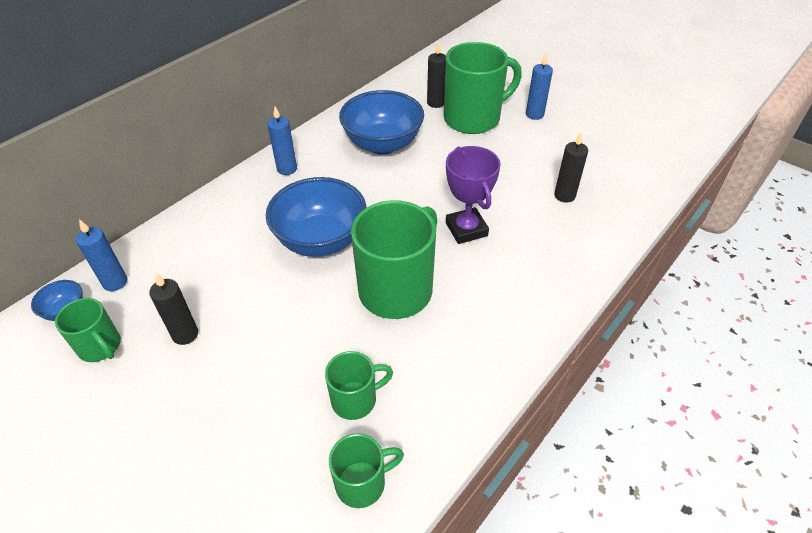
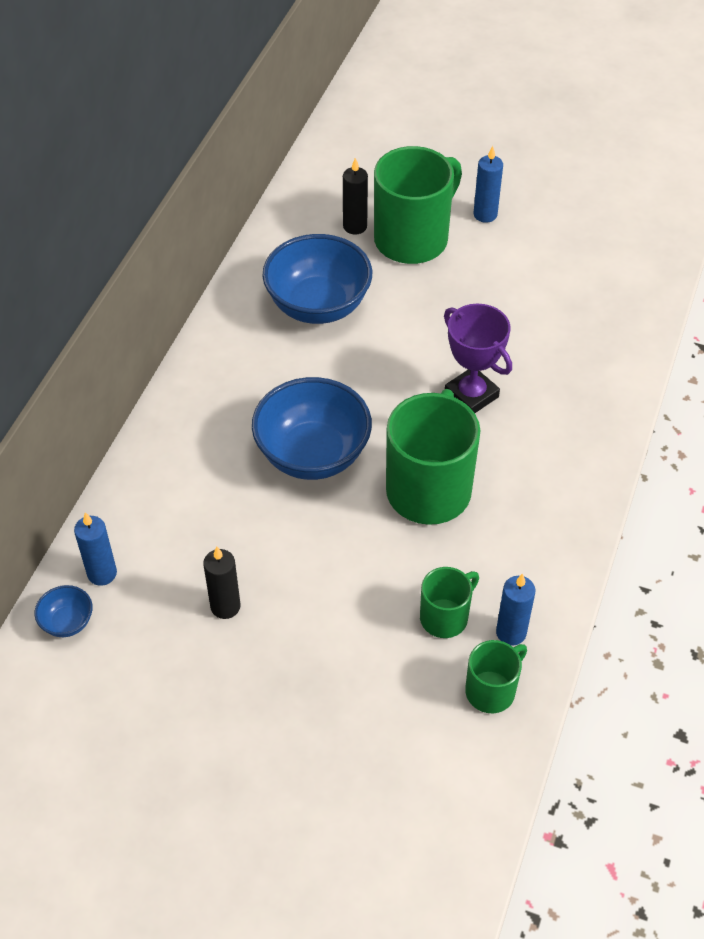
camera: 20 degrees left, 5 degrees up
(100, 347) = (139, 648): green mug -> none
(287, 169) = (217, 372): blue candle -> blue candle (511, 633)
(564, 195) = (563, 322): black candle -> none

